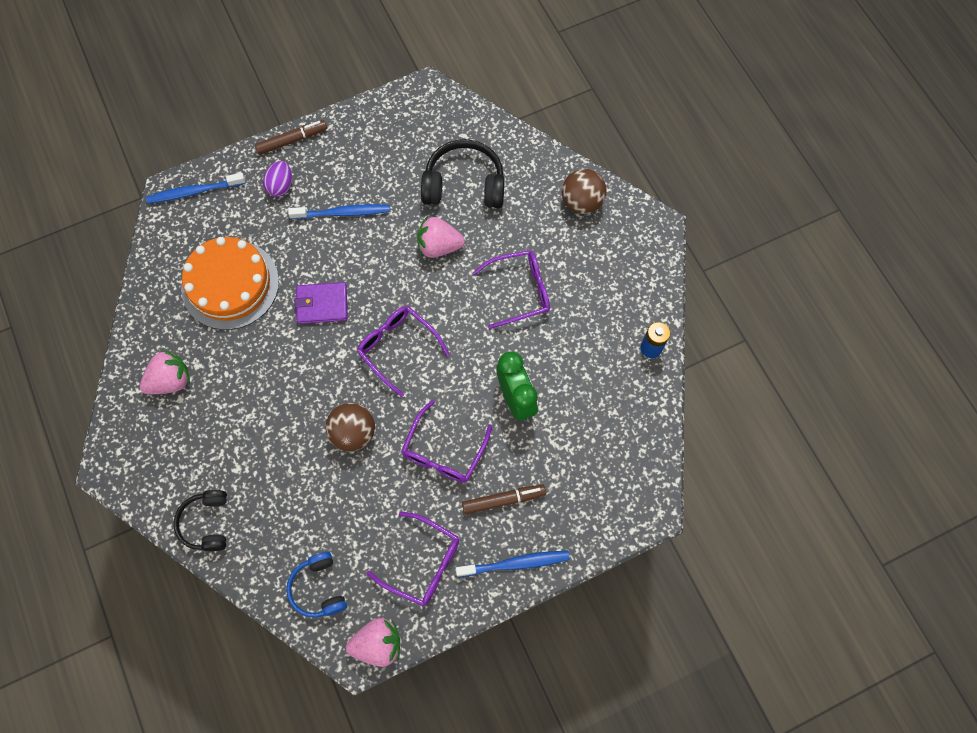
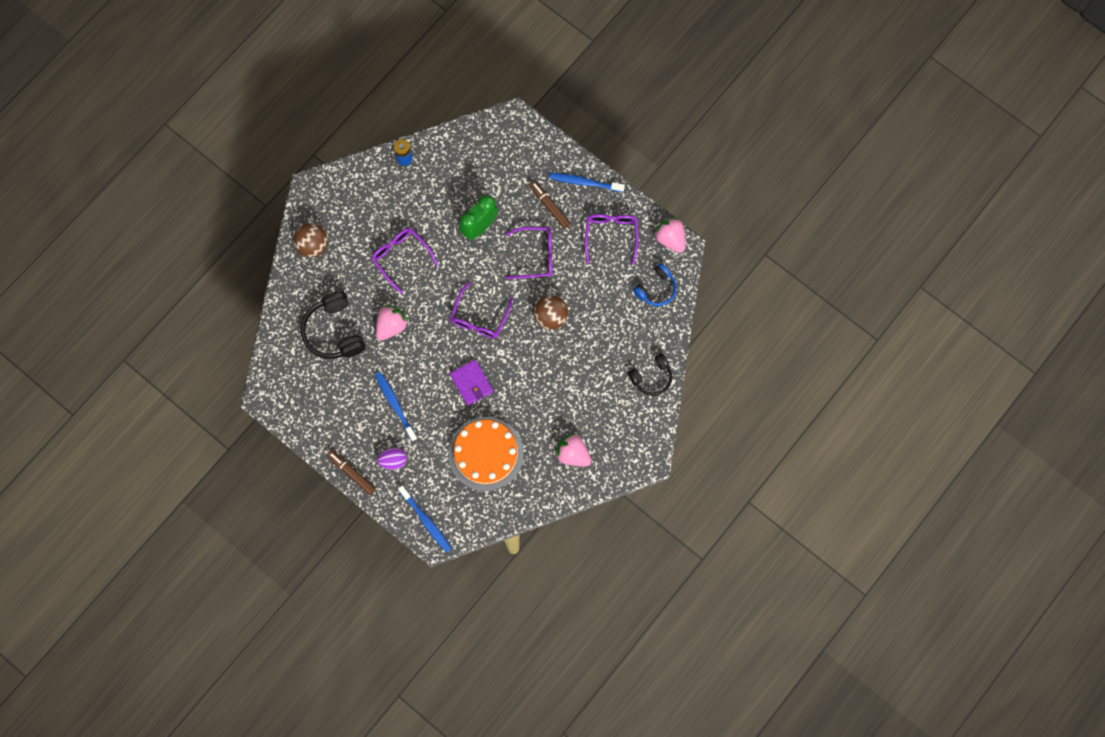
camera: 115 degrees left, 5 degrees up
(439, 246) = (391, 326): pink strawberry -> pink strawberry turned 120 degrees counterclockwise
(515, 563) = (585, 182): blue toothbrush -> blue toothbrush turned 45 degrees counterclockwise

